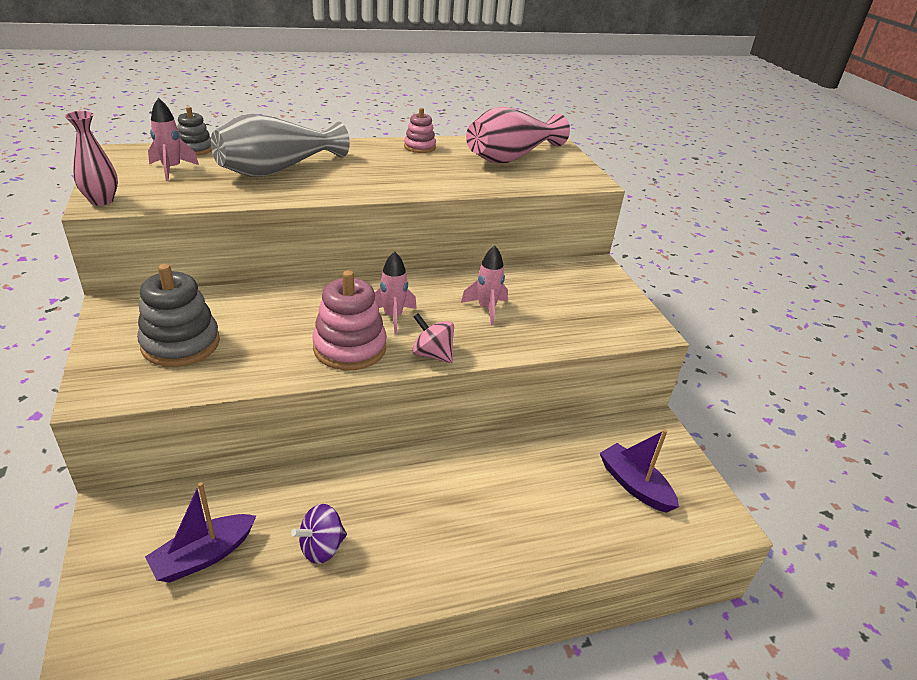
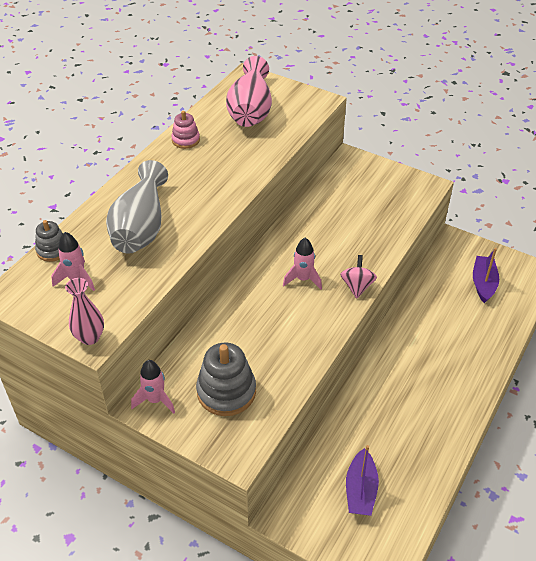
camera: 40 degrees left, 10 degrees up
(321, 547) = (403, 436): purple spinning top -> none
(350, 348) = (313, 317): pink stacking toy -> none
(432, 354) = (357, 286): pink spinning top -> pink spinning top turned 105 degrees clockwise
(486, 309) = (339, 234): pink rocket -> pink rocket (155, 400)
(634, 485) = (483, 283): purple boat -> purple boat turned 90 degrees clockwise

